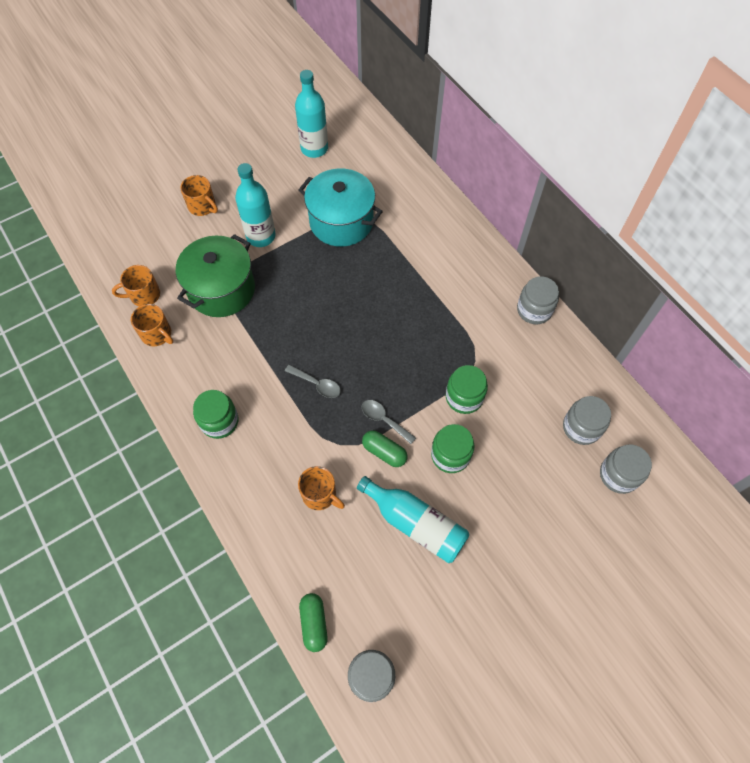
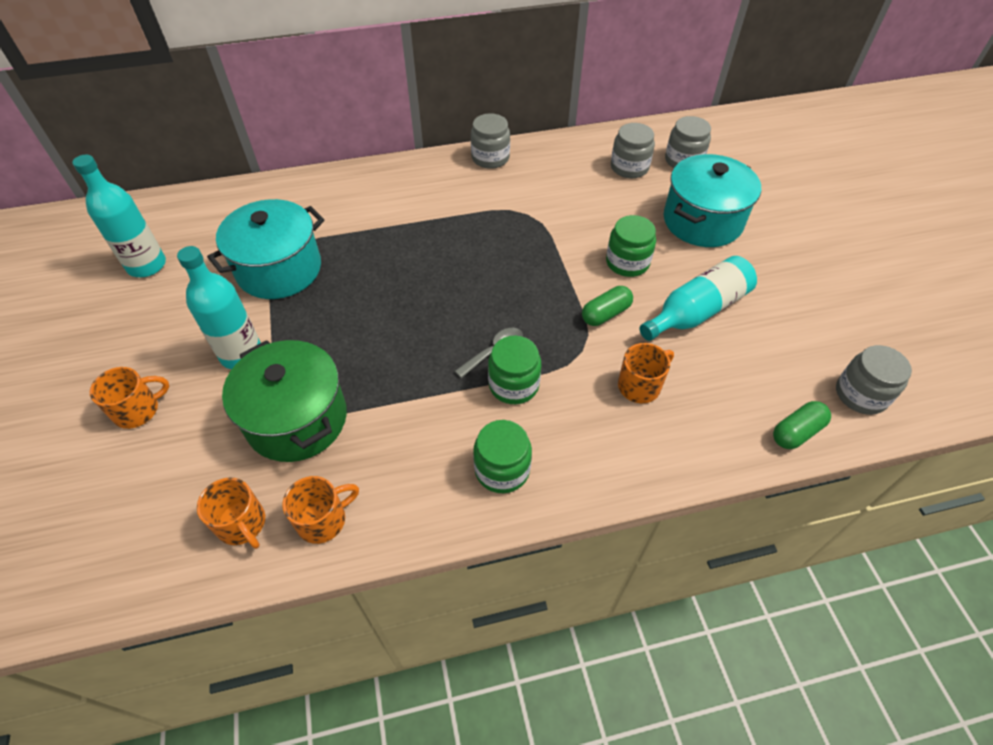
camera: 70 degrees left, 10 degrees down
(144, 295) = (242, 524): orange mug -> orange mug turned 45 degrees counterclockwise
(314, 623) = (796, 432): green capsule -> green capsule turned 45 degrees counterclockwise
(384, 420) = (566, 303): grey spoon -> none
(464, 397) = (565, 234): green jar -> green jar (513, 385)
(535, 509) = (702, 221): none -> turquoise pot

